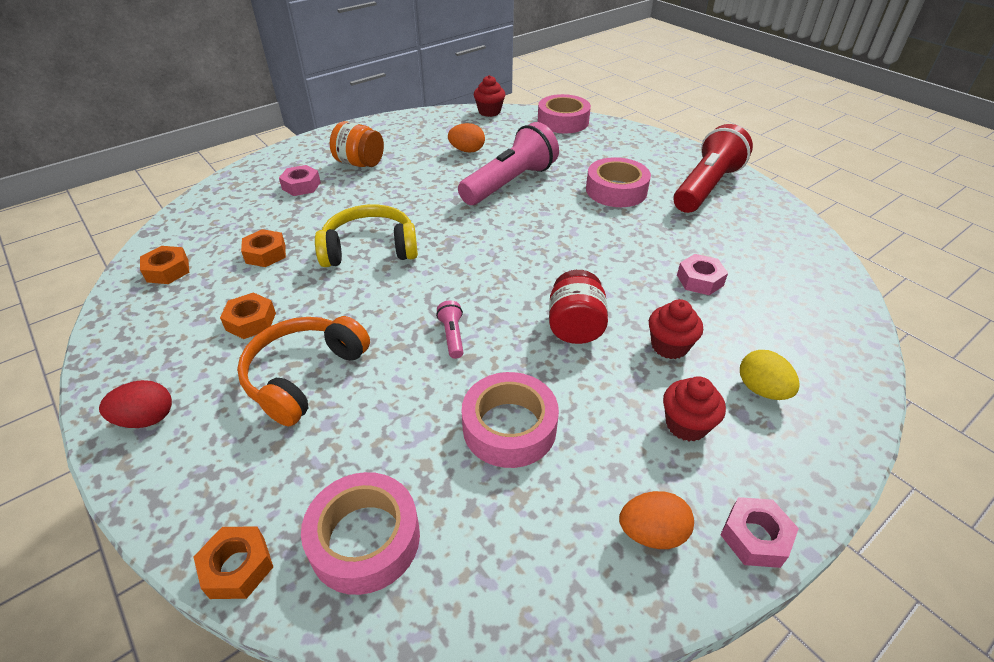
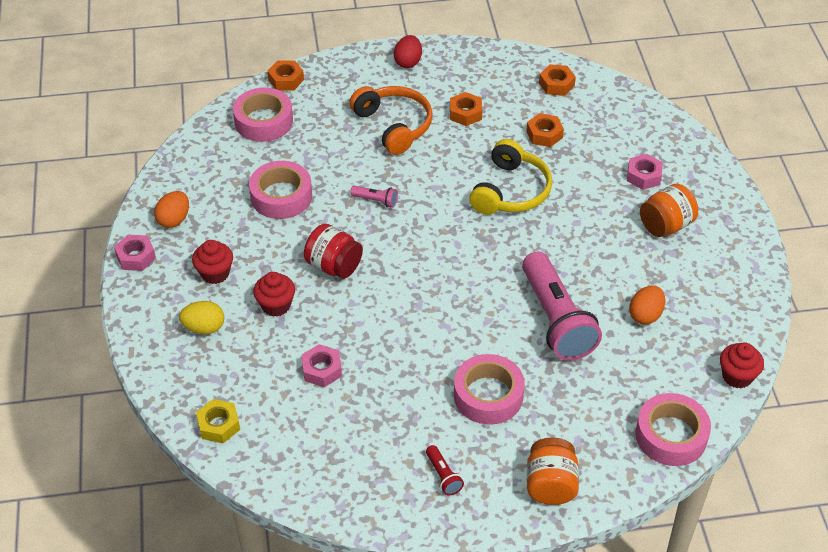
camera: 120 degrees right, 5 degrees up
(654, 148) = (550, 485): none -> orange jar
(706, 187) = (443, 476): red flashlight -> red flashlight, size x0.41
(835, 317) = (218, 425): none -> yellow nut

